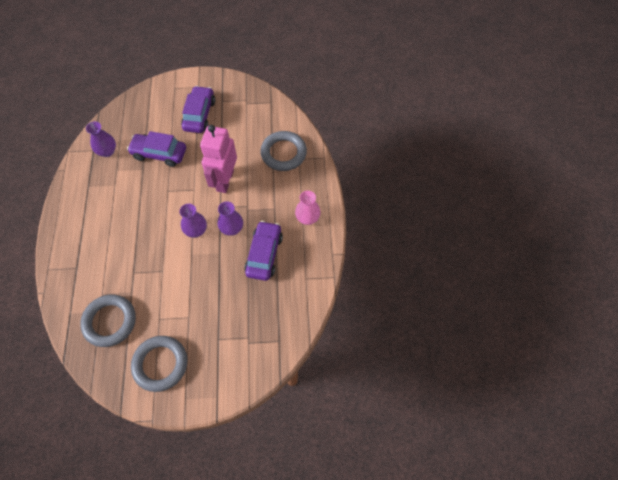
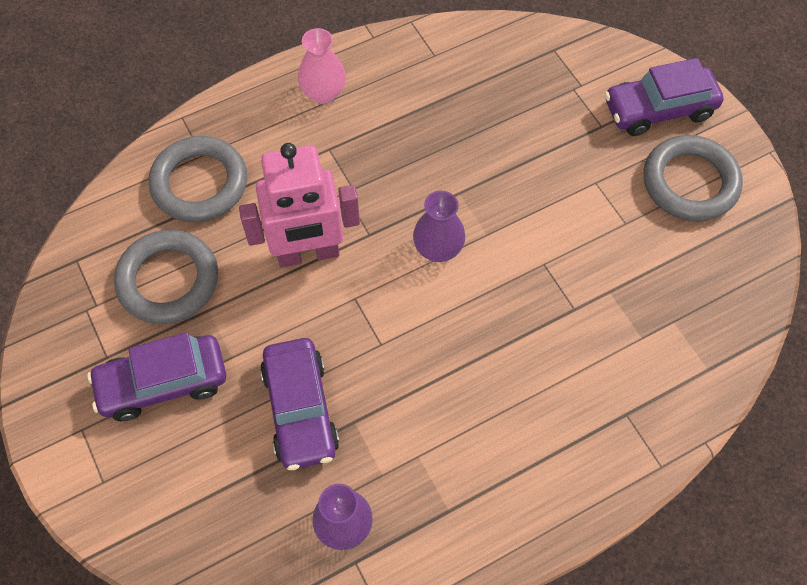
camera: 115 degrees left, 0 degrees up
(110, 321) = (678, 294): grey ring -> grey ring (168, 280)
(232, 229) = (403, 194): purple vase -> none
(264, 254) = (425, 126): purple car -> purple car (659, 110)

